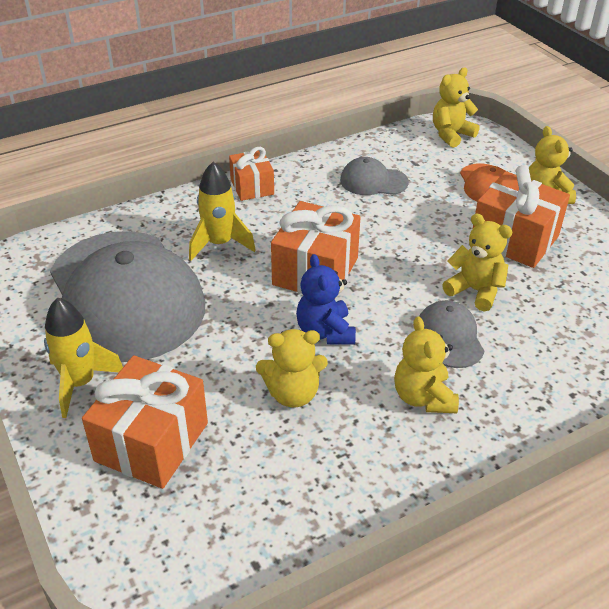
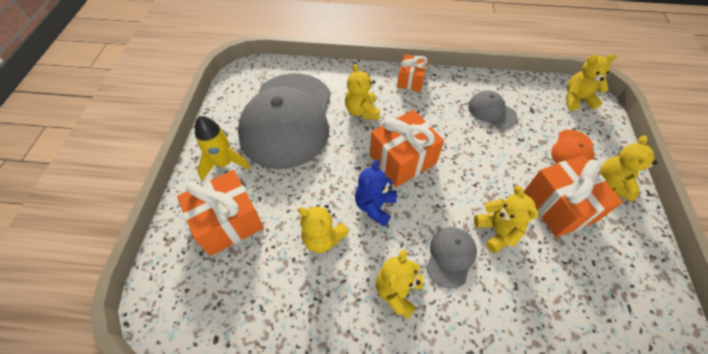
camera: 35 degrees right, 15 degrees up
(219, 244) = (362, 111): yellow rocket -> yellow teddy bear

